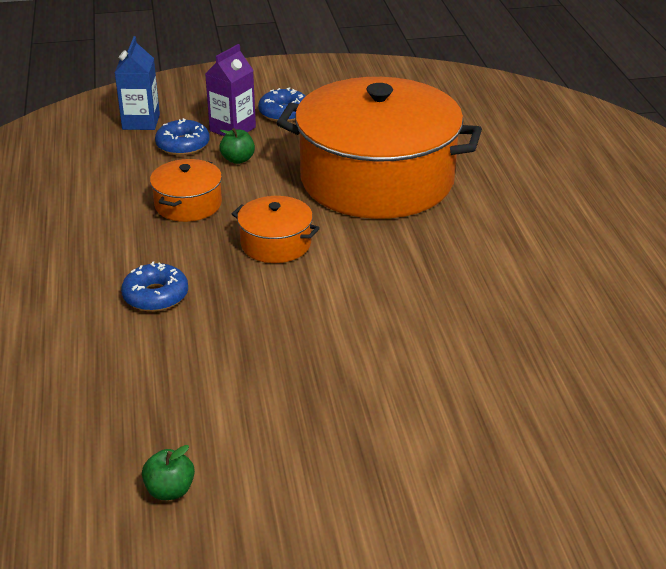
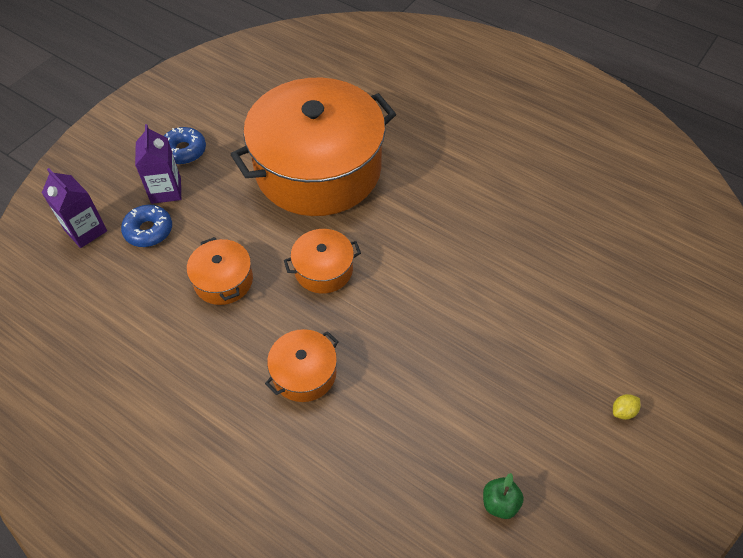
camera: 45 degrees left, 20 degrees up
(141, 122) = (86, 230): blue carton -> purple carton
(156, 296) = (304, 373): blue donut -> orange pot
(238, 159) = (206, 216): green apple -> none
(394, 522) = (623, 411): none -> yellow lemon

